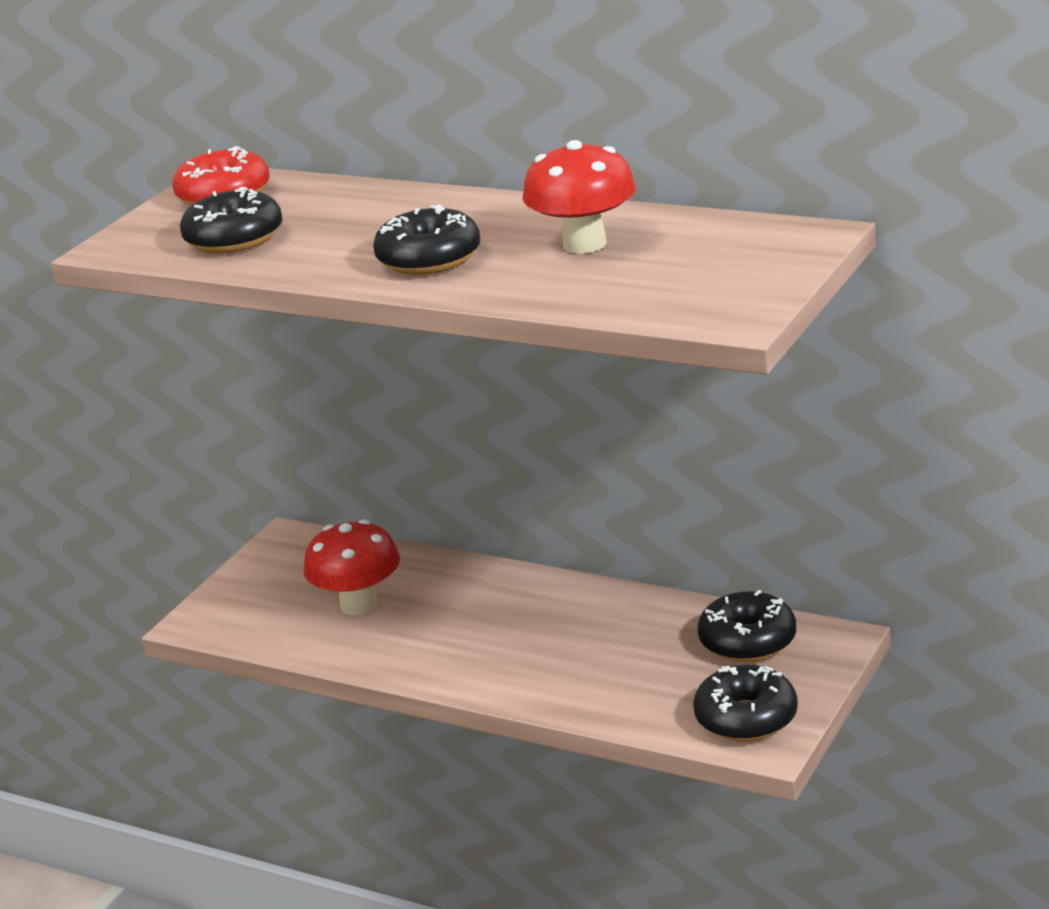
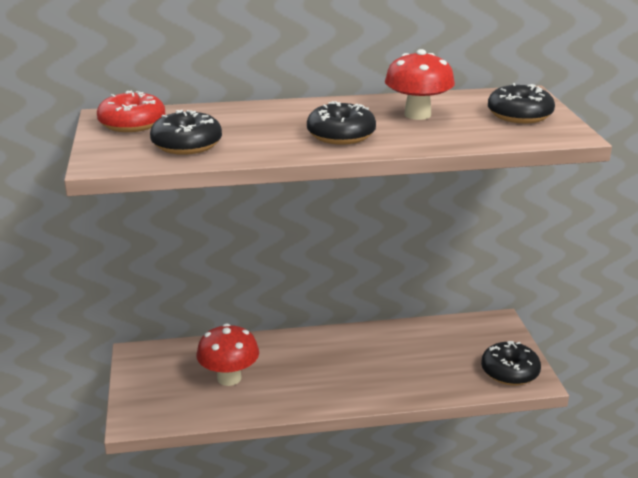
camera: 40 degrees left, 0 degrees up
(748, 641) = (461, 334): black donut -> black donut (519, 115)

